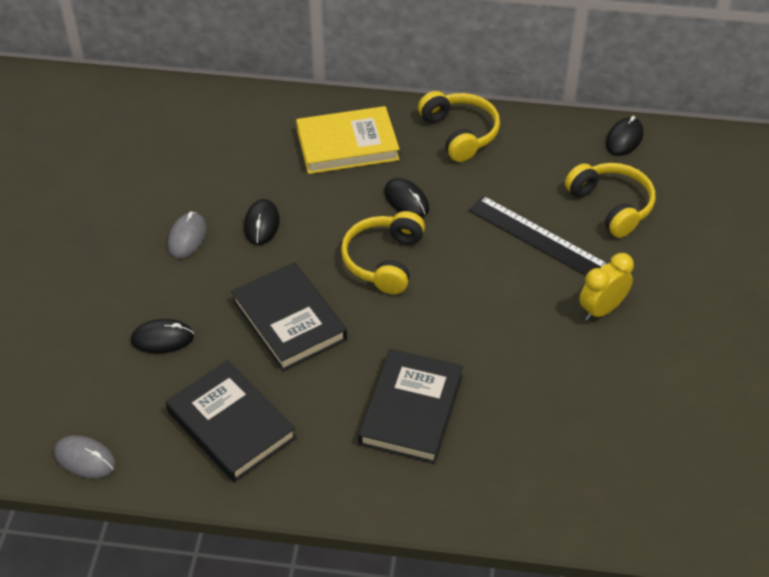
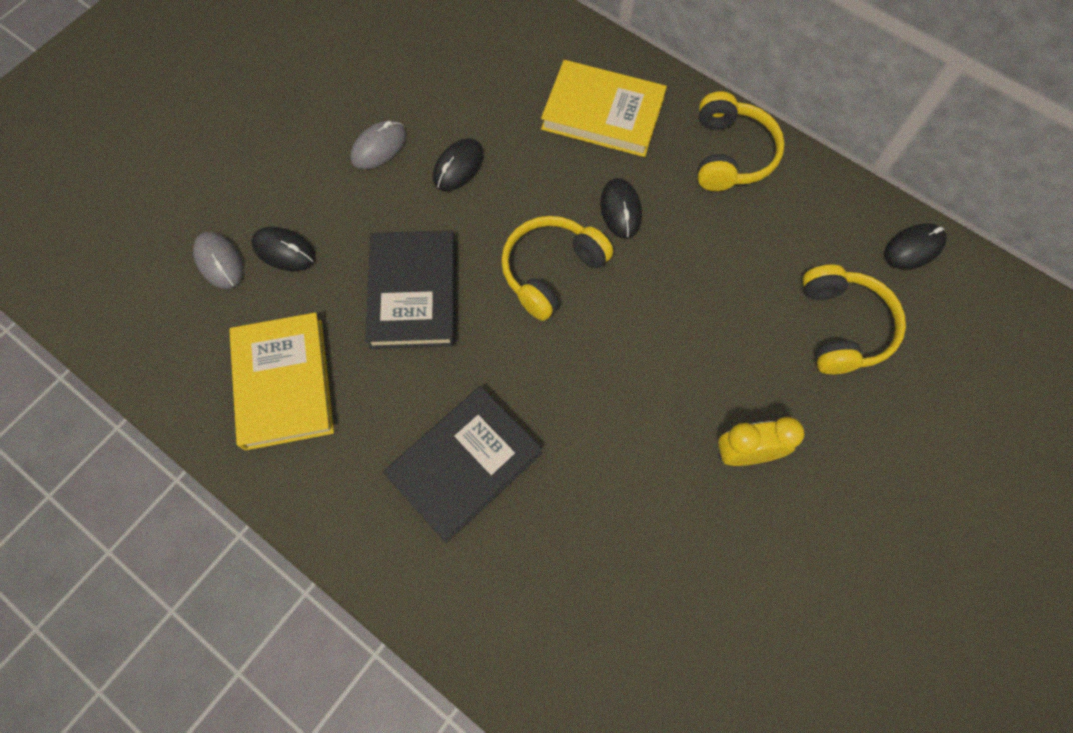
camera: 30 degrees right, 20 degrees up
(85, 459) = (134, 347): grey mouse -> grey mouse (219, 261)
(231, 425) = (284, 383): black book -> yellow book
(537, 237) = (732, 325): black ruler -> none

